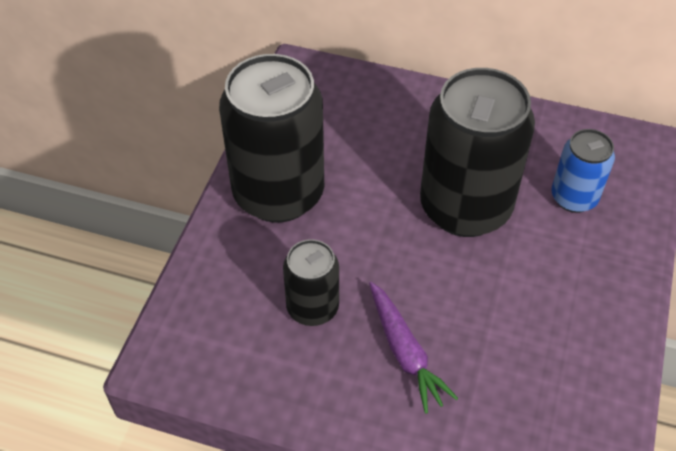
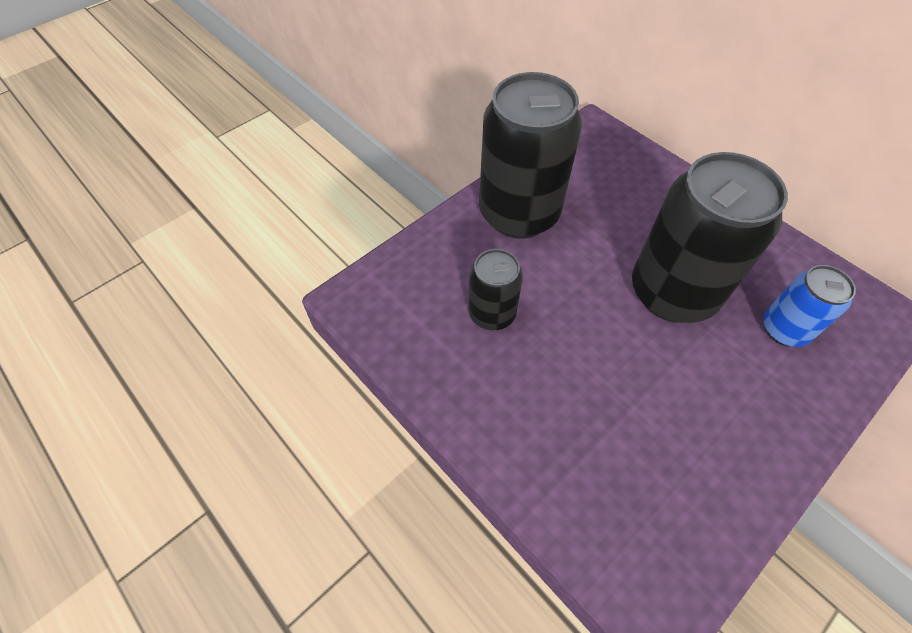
camera: 30 degrees right, 5 degrees up
(405, 352) = (547, 388): purple carrot -> none

